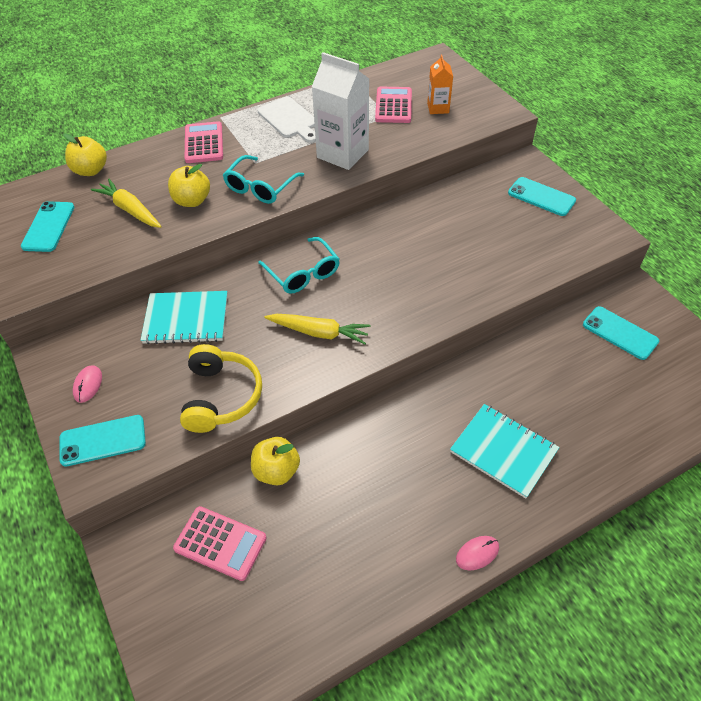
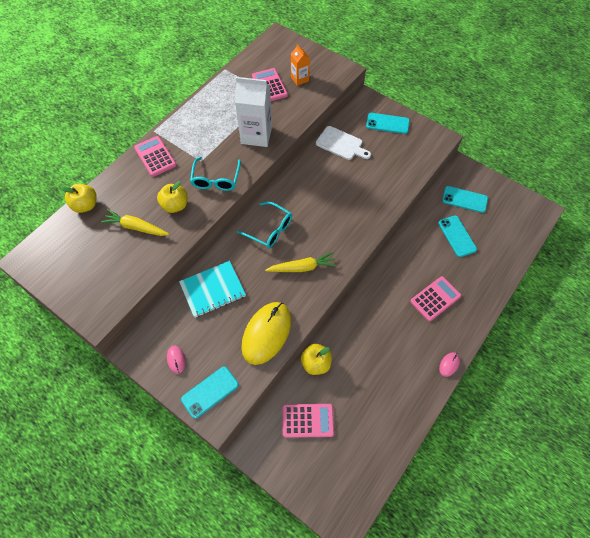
camera: 25 degrees left, 10 degrees up
(48, 227) = (84, 260): turquoise phone -> turquoise phone (457, 236)
(221, 396) = (266, 333): yellow headphones -> yellow mouse
(289, 119) = (204, 118): white cutting board -> white cutting board (341, 144)
(503, 451) = (435, 299): turquoise notebook -> pink calculator

